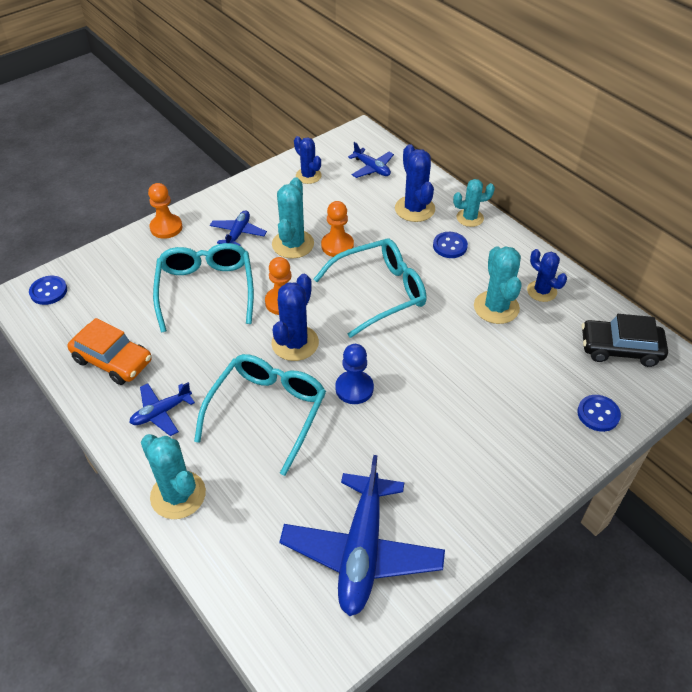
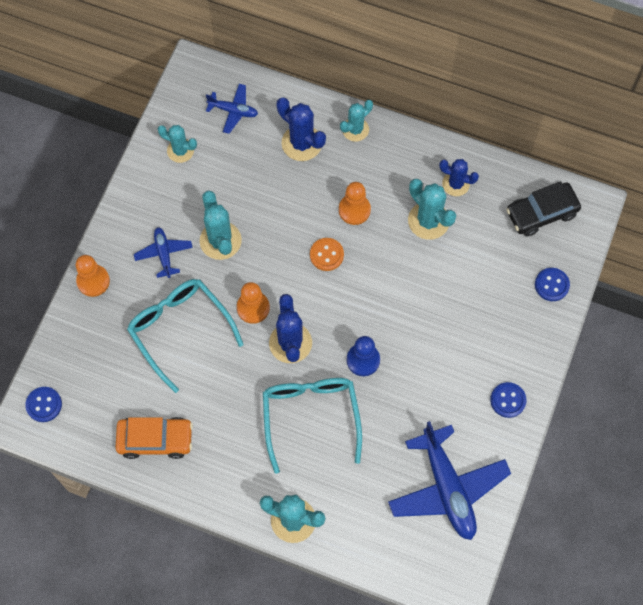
camera: 30 degrees left, 20 degrees up
(161, 412) = (230, 463): blue plane -> none
(308, 176) = (180, 150): blue cactus -> turquoise cactus
(337, 246) = (260, 222): orange pawn -> orange pawn (354, 210)
(379, 292) = (326, 255): turquoise glasses -> orange button
(450, 246) = (356, 172): blue button -> blue button (508, 400)

